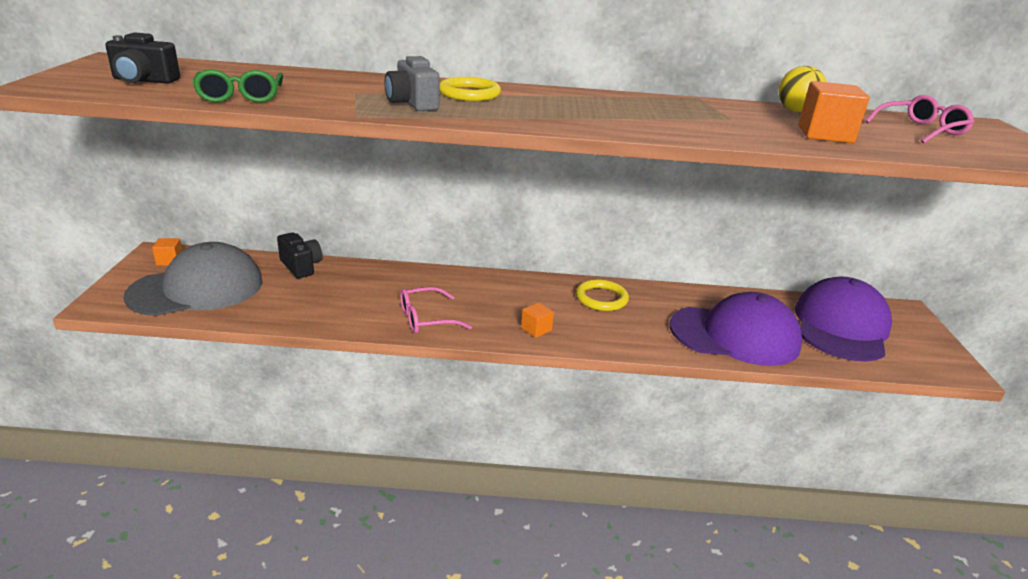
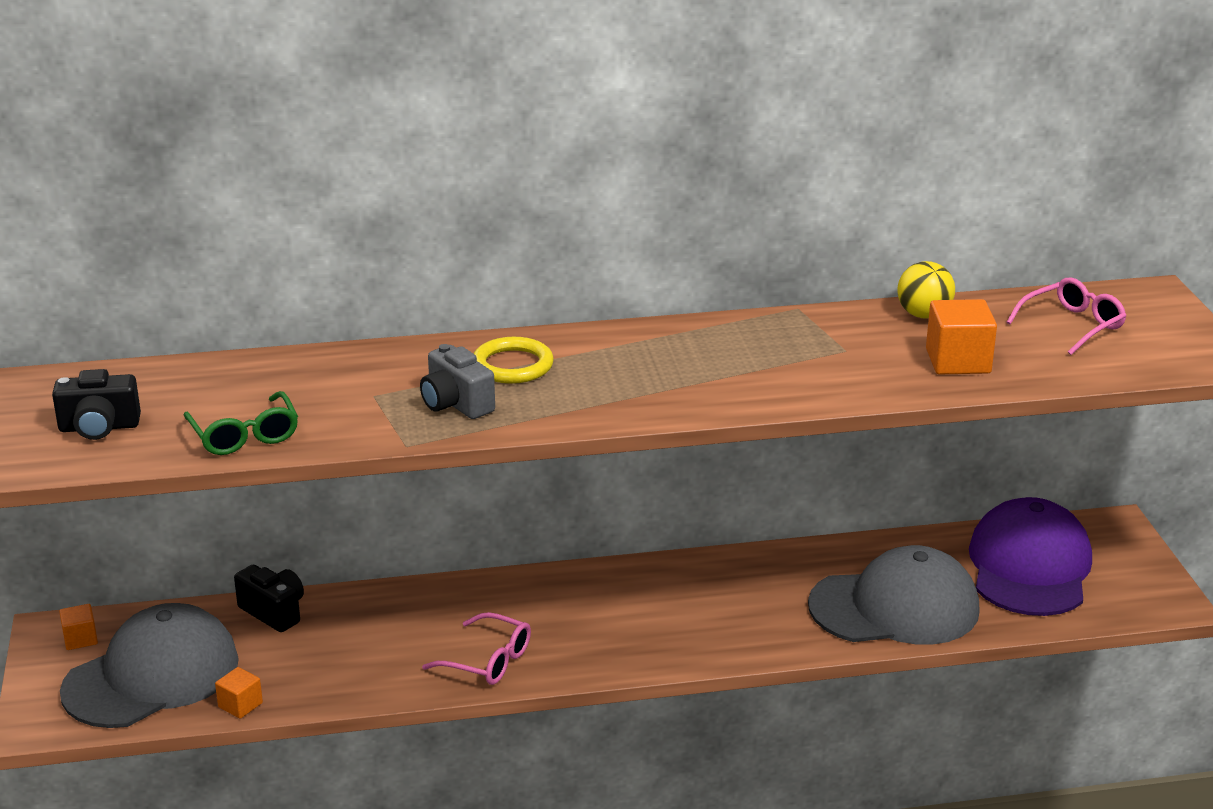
camera: 10 degrees left, 0 degrees up
(426, 319) = (488, 661): pink glasses -> pink glasses turned 120 degrees counterclockwise
(536, 329) = (637, 648): orange cube -> orange cube (240, 705)
(601, 298) = (709, 584): yellow ring -> none
(735, 335) = (895, 607): purple cap -> grey cap

